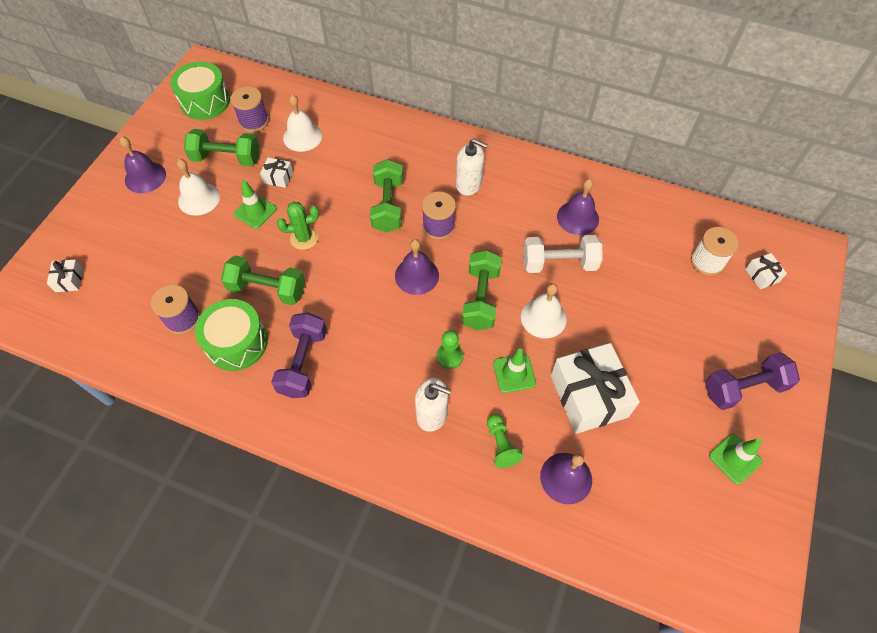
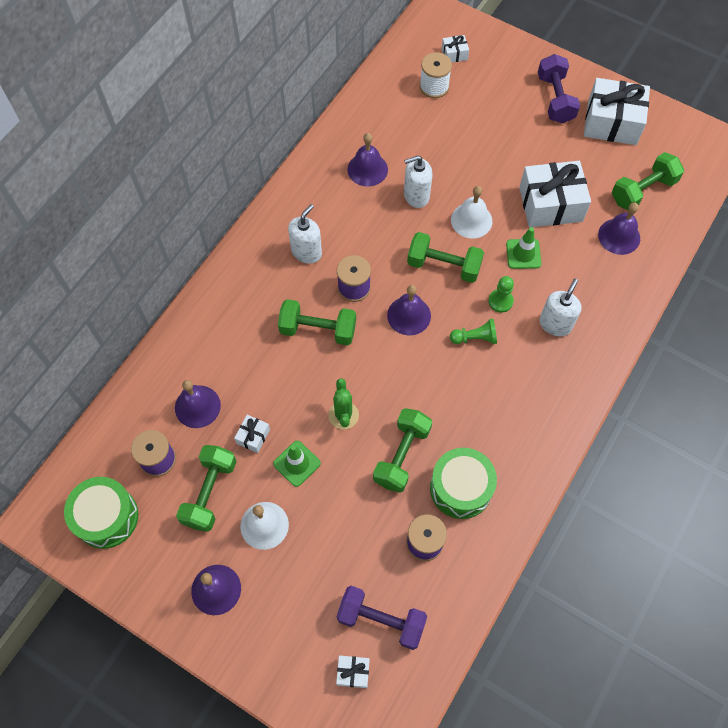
camera: 80 degrees left, 5 degrees up
(302, 136) = (197, 406): white bell -> purple bell
(303, 363) = (491, 427): purple dumbbell -> purple dumbbell (381, 620)
(501, 445) = (587, 276): green pawn -> green pawn (475, 338)
(559, 263) = (416, 195): white dumbbell -> white soap dispenser
(642, 504) = (643, 191): none -> green dumbbell
(735, 458) = (612, 122): green traffic cone -> white gift

